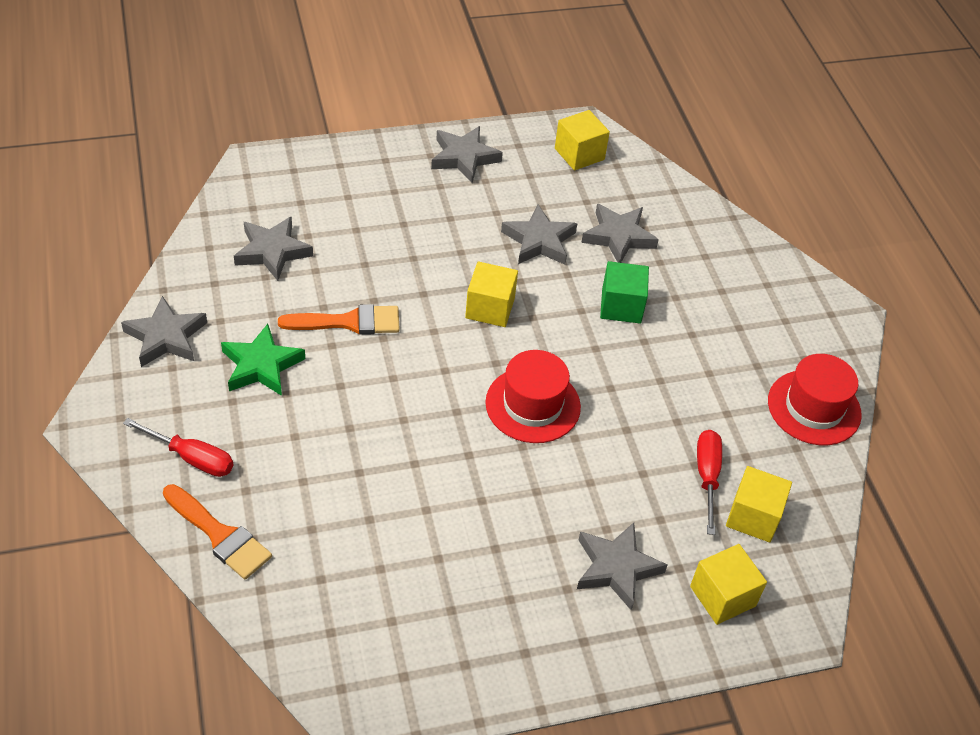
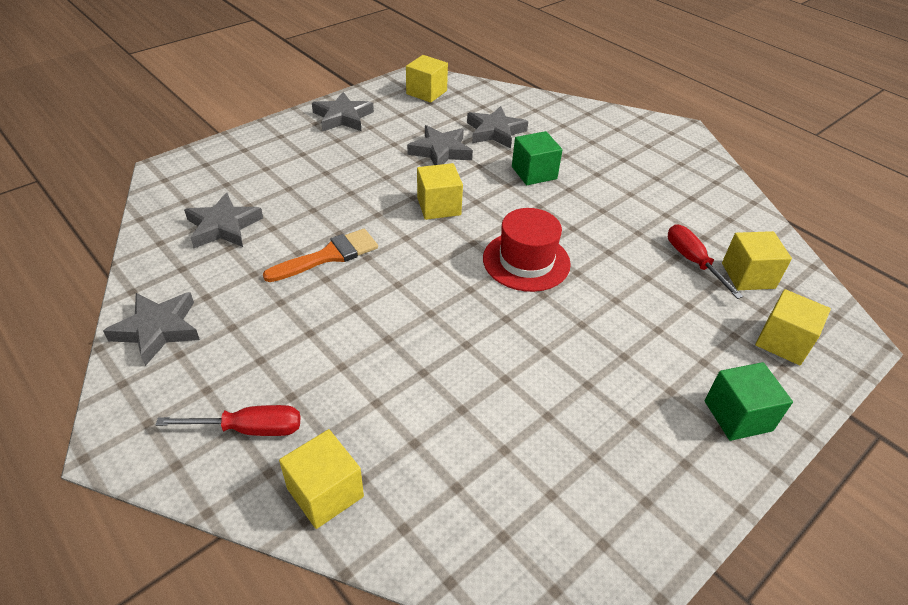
camera: 25 degrees left, 5 degrees down
(219, 535) = (325, 492): orange brush -> yellow cube
(261, 365) = (270, 319): green star -> none
(610, 638) = (738, 416): none -> green cube
(616, 568) = (692, 356): grey star -> none
(814, 407) = (716, 190): red hat -> none

